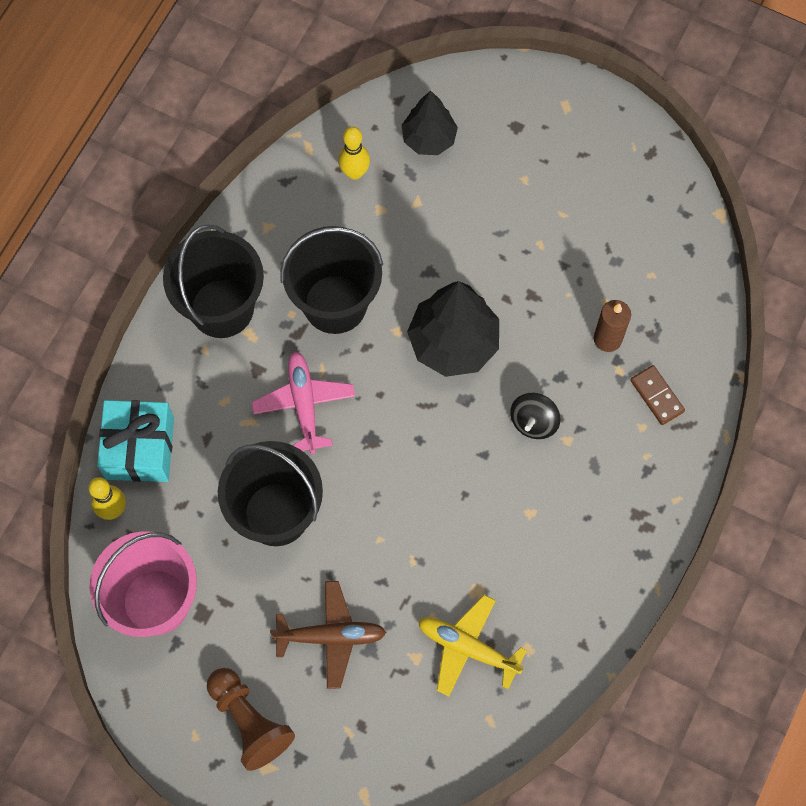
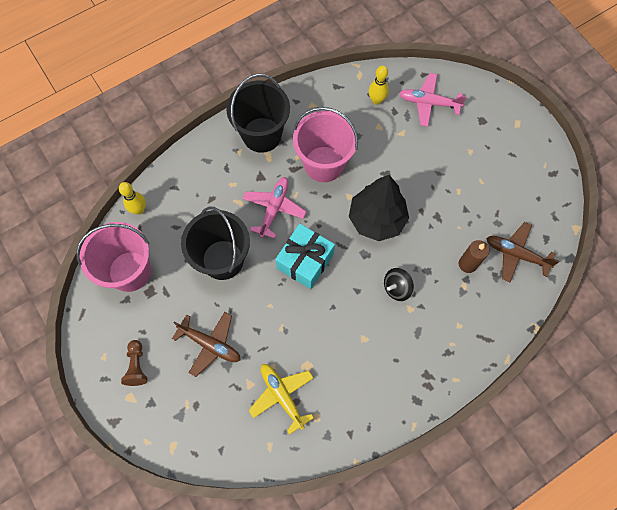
camera: 30 degrees right, 0 degrees up
(139, 448) = (173, 185): turquoise gift -> turquoise gift (305, 261)
(249, 721) = (137, 366): brown pawn -> brown pawn, size x0.66
(335, 304) = (324, 164): black bucket -> pink bucket
(429, 139) = (428, 103): black tree -> pink plane
(656, 396) = (478, 312): brown domino -> none
(662, 291) = (516, 254): none -> brown plane

